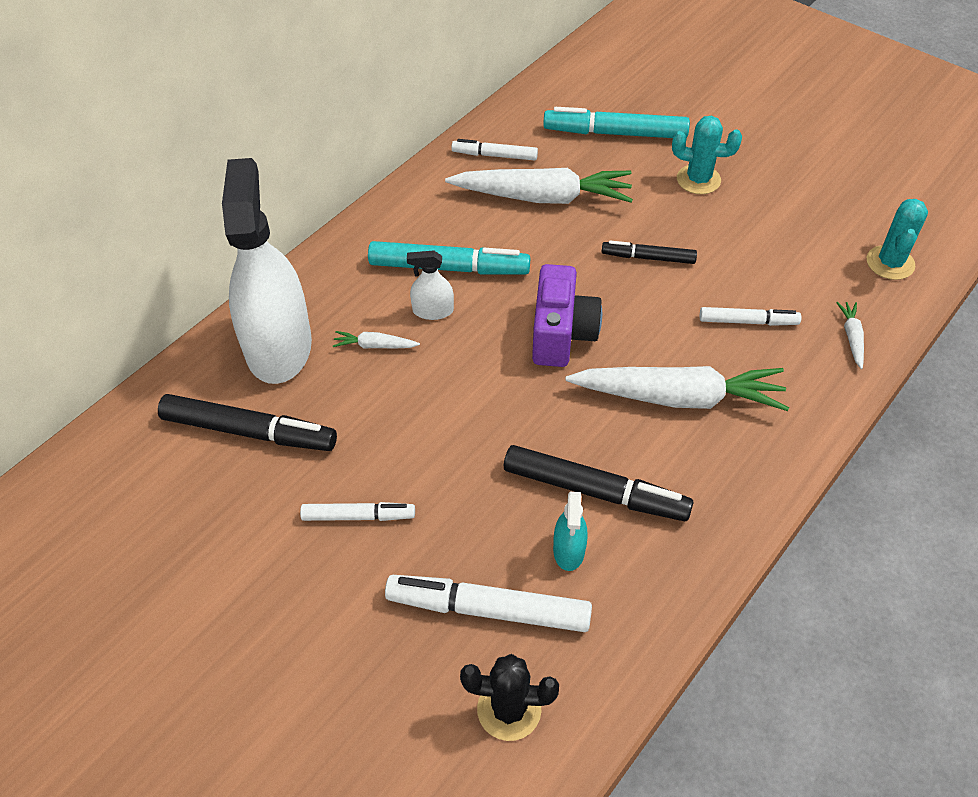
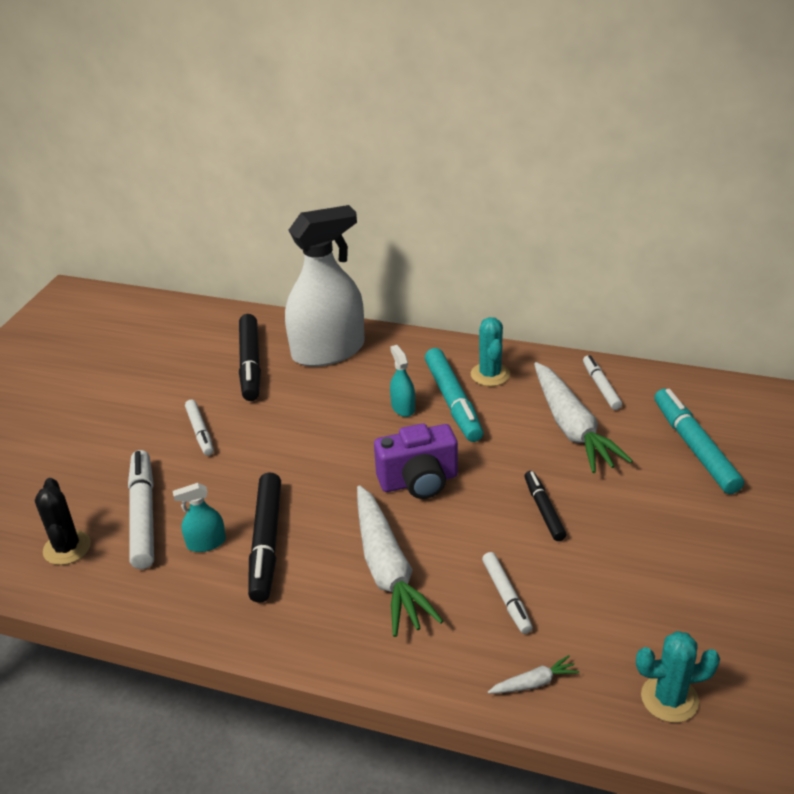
camera: 70 degrees right, 15 degrees down
(375, 346) = (352, 391): white carrot -> none
(433, 311) = (403, 407): white spray bottle -> turquoise spray bottle
(698, 180) = (677, 518): turquoise cactus -> turquoise cactus (490, 374)

